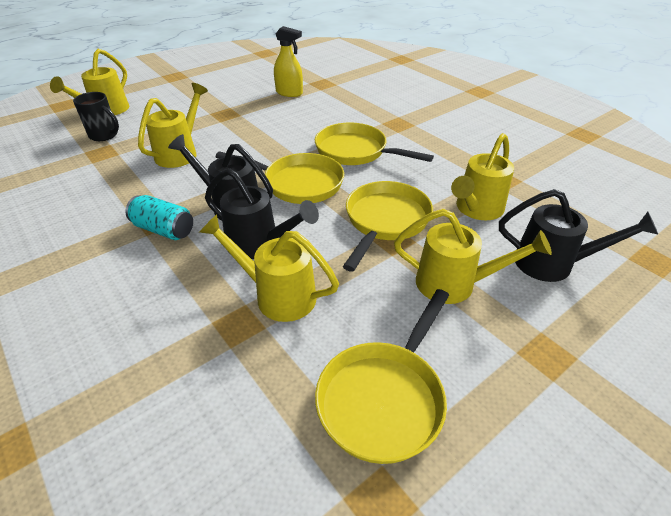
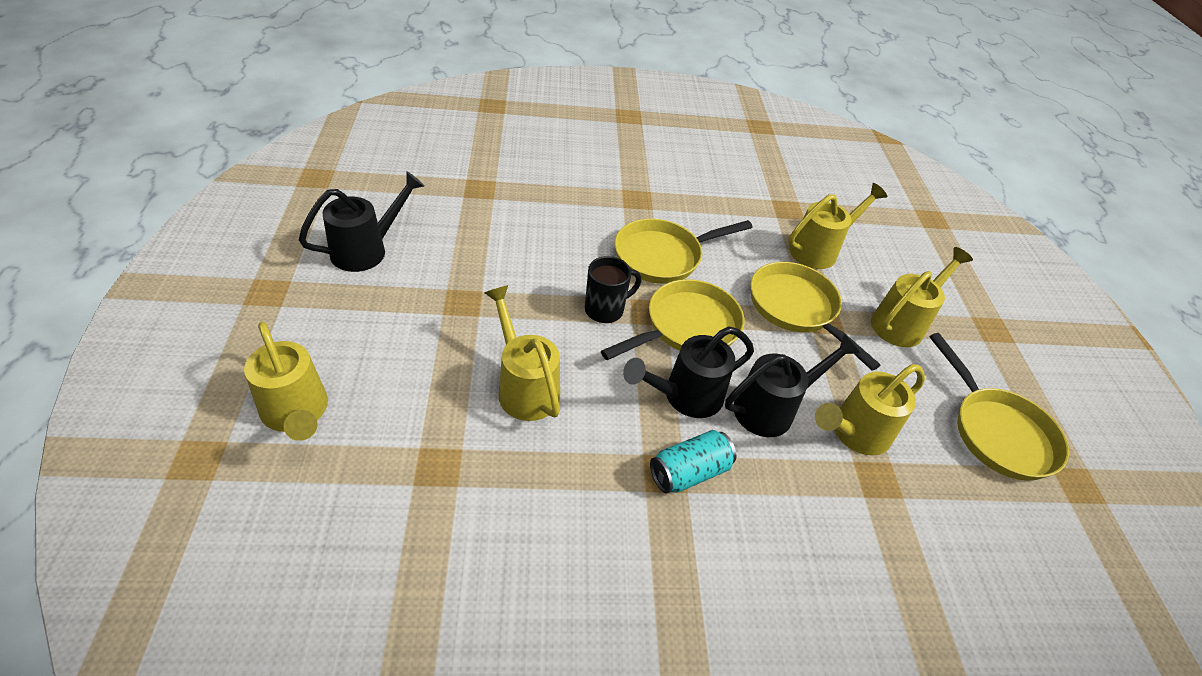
camera: 60 degrees left, 5 degrees up
(104, 135) = (384, 444): black mug -> black mug (605, 310)
(289, 93) = (471, 224): yellow spray bottle -> none
(476, 209) = (818, 250): yellow watering can -> yellow watering can turned 105 degrees counterclockwise
(552, 264) = (909, 262): black watering can -> black watering can (366, 250)

